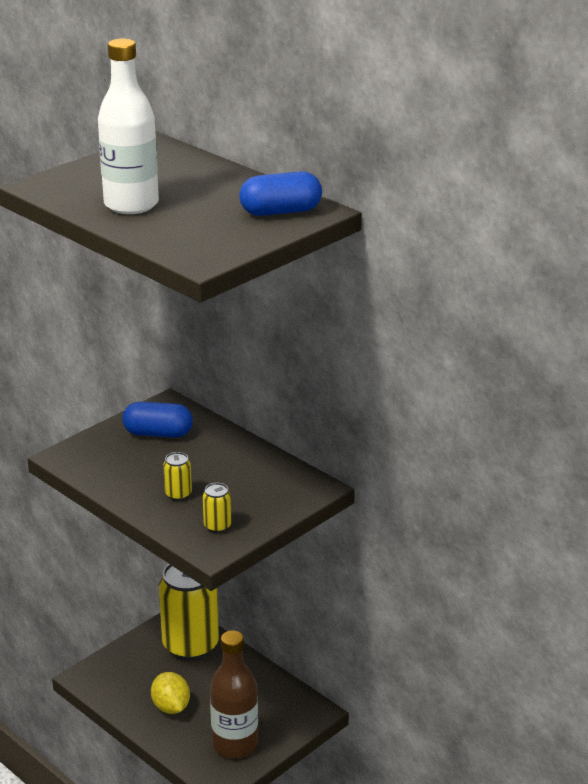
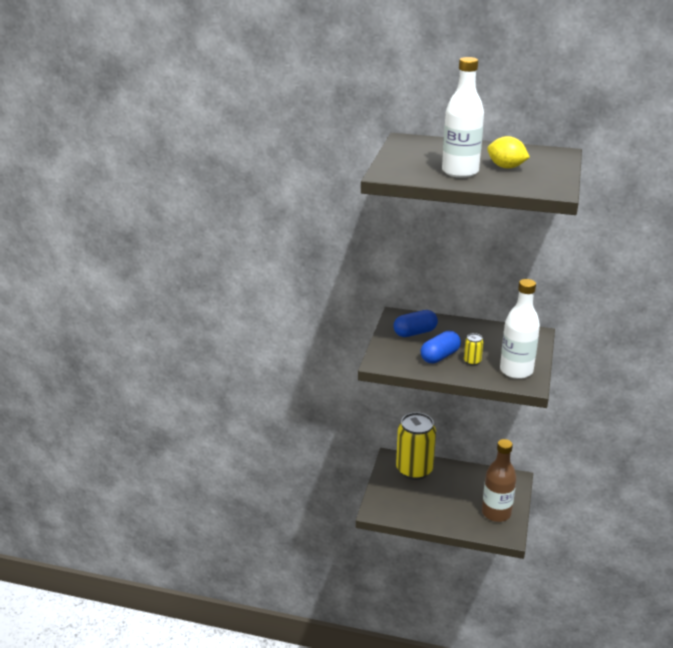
camera: 30 degrees left, 0 degrees up
(171, 707) = (441, 507): yellow lemon -> yellow lemon (506, 167)
(217, 526) = (516, 371): yellow can -> white bottle
(280, 212) = (545, 157): blue capsule -> blue capsule (440, 356)

